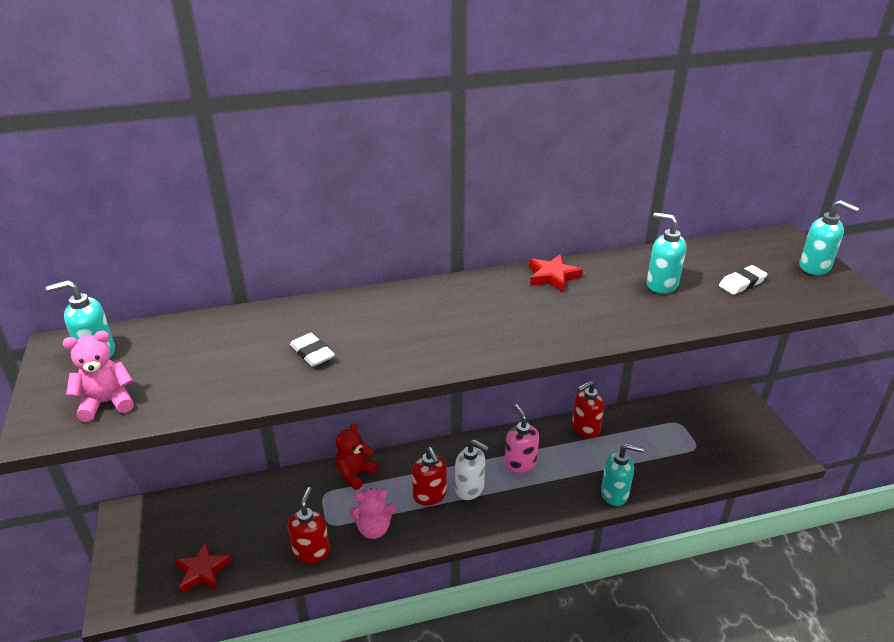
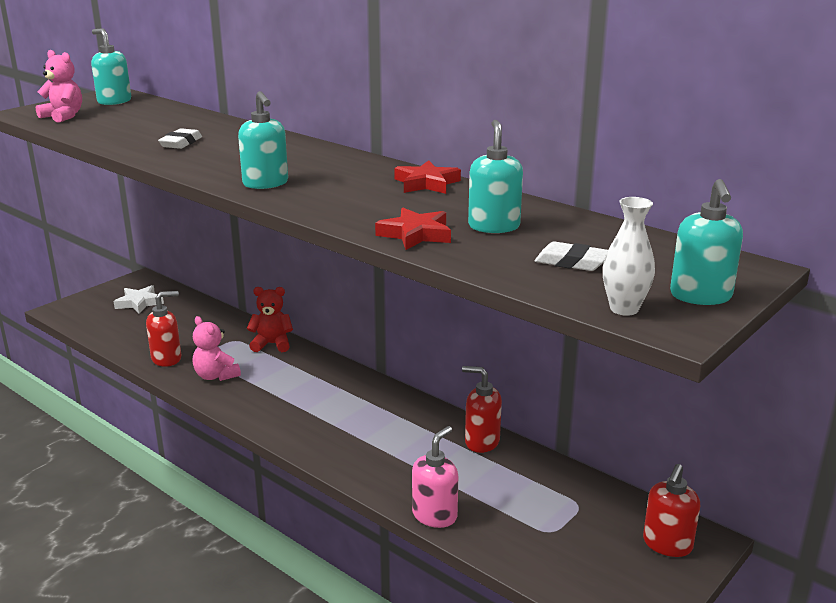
camera: 55 degrees right, 10 degrees down
(177, 533) = (139, 303): none -> white star
(203, 571) = (111, 326): red star -> red star (416, 234)
(430, 495) = (282, 387): red soap dispenser -> red soap dispenser (667, 544)
(470, 488) = (313, 404): white soap dispenser -> none
(520, 463) = (379, 419): pink soap dispenser -> pink soap dispenser (435, 515)
(615, 493) = (398, 492): turquoise soap dispenser -> turquoise soap dispenser (265, 183)
(820, 296) = (624, 309): none -> white vase

